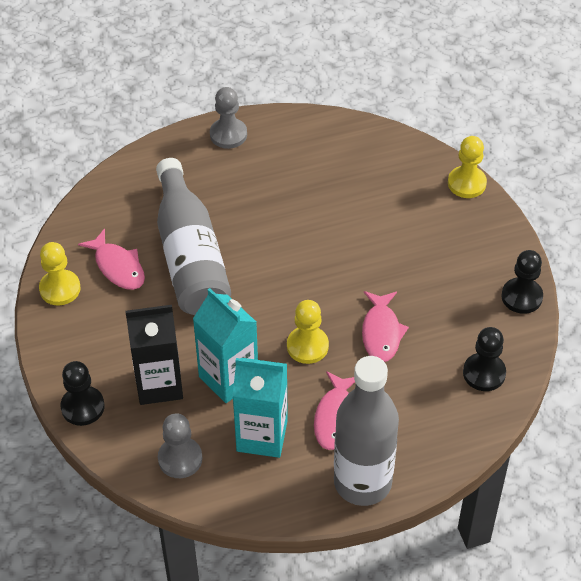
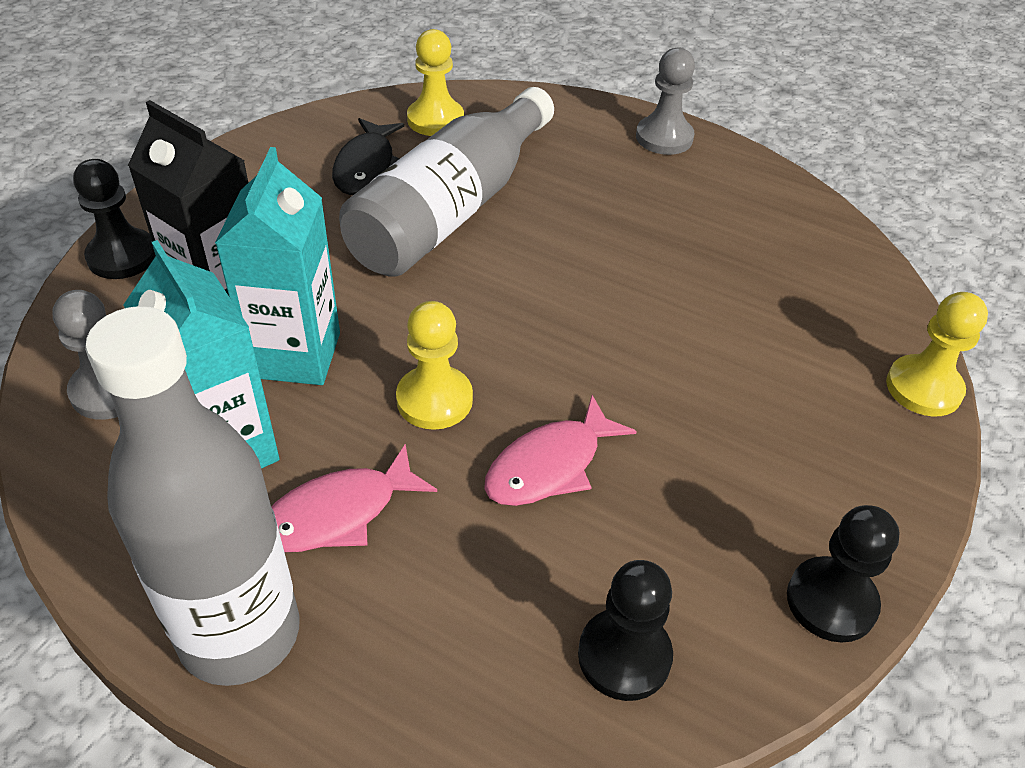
camera: 45 degrees right, 5 degrees down
(60, 289) = (285, 145): yellow pawn -> yellow pawn (435, 120)
(118, 267) = (366, 167): pink fish -> black fish

